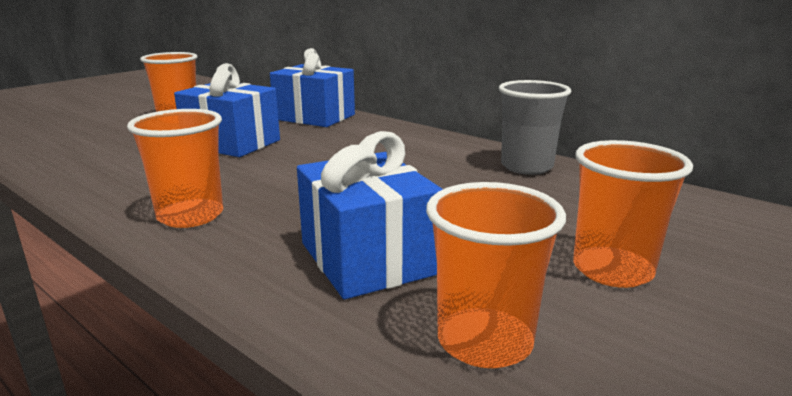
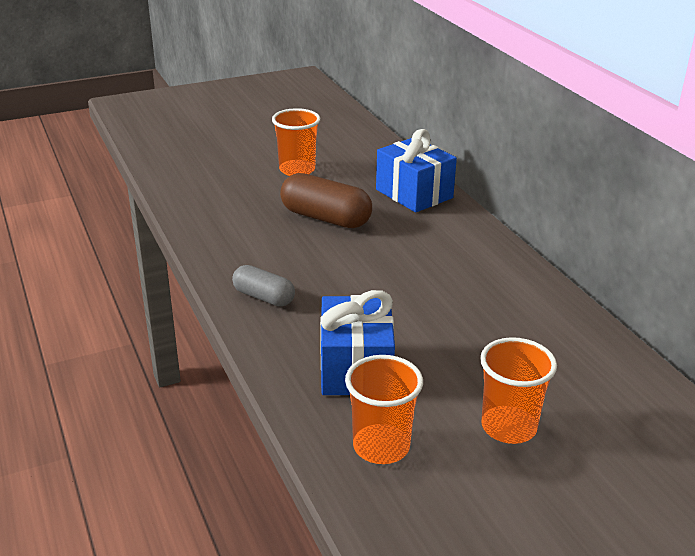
camera: 25 degrees right, 10 degrees up
(190, 216) = (264, 297): orange cup -> grey capsule
(232, 143) = (325, 218): blue gift -> brown capsule
(526, 167) = (549, 311): grey cup -> none

